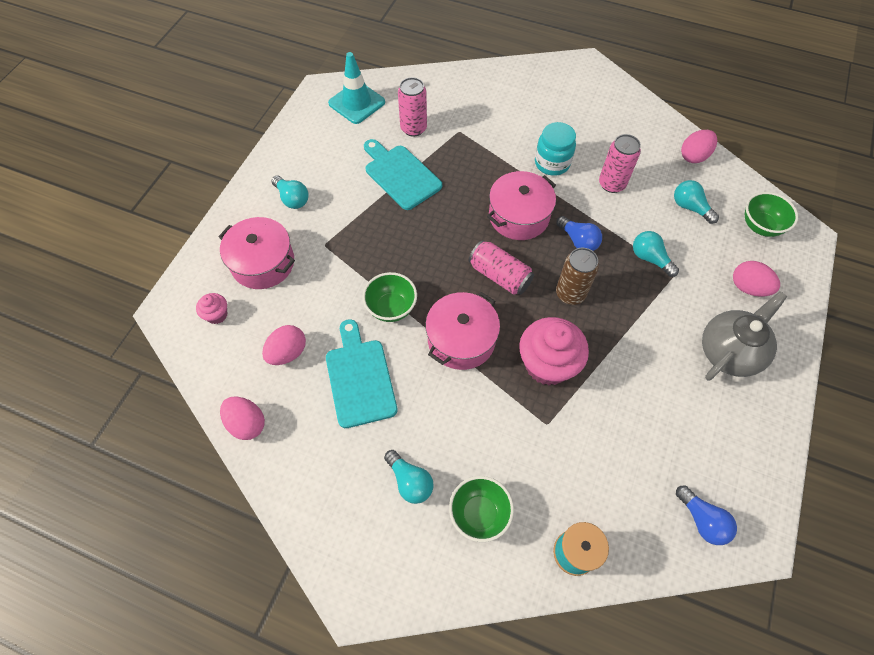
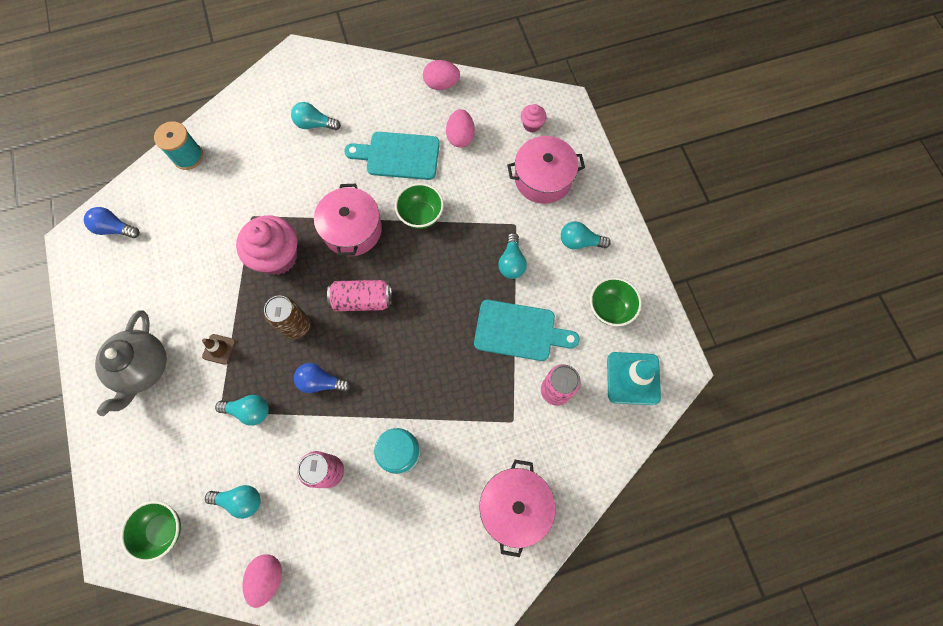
camera: 140 degrees right, 10 degrees up
(357, 220) = (511, 262): none -> turquoise light bulb
(359, 378) = (398, 156): turquoise cutting board -> turquoise cutting board turned 150 degrees clockwise
(479, 513) = (259, 137): green bowl -> green bowl (610, 308)
(519, 216) = (387, 368): pink pot -> pink pot (514, 506)
(650, 321) = (219, 349): none -> brown traffic cone
(748, 287) = (150, 445): pink egg -> none

